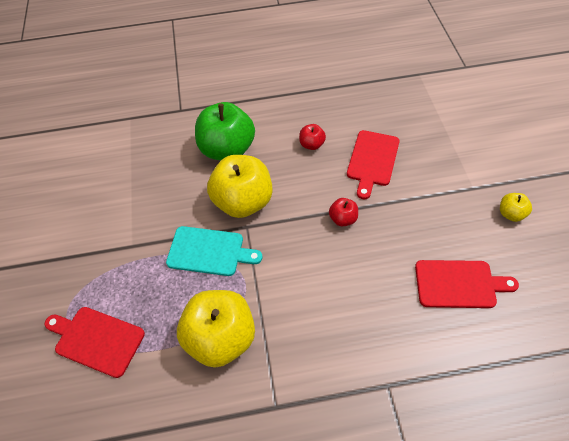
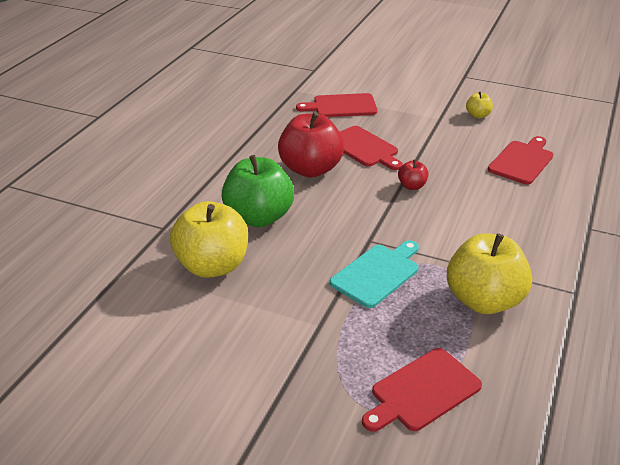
camera: 60 degrees left, 20 degrees down
(243, 202) = (337, 231): yellow apple -> yellow apple (212, 266)
(311, 144) = (310, 169): red apple -> red apple, size x2.21
(424, 114) = (341, 106): none -> red cutting board

